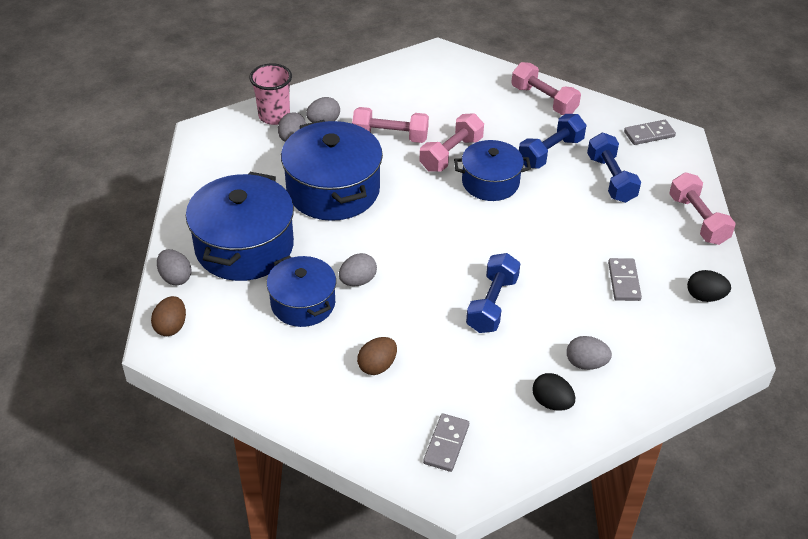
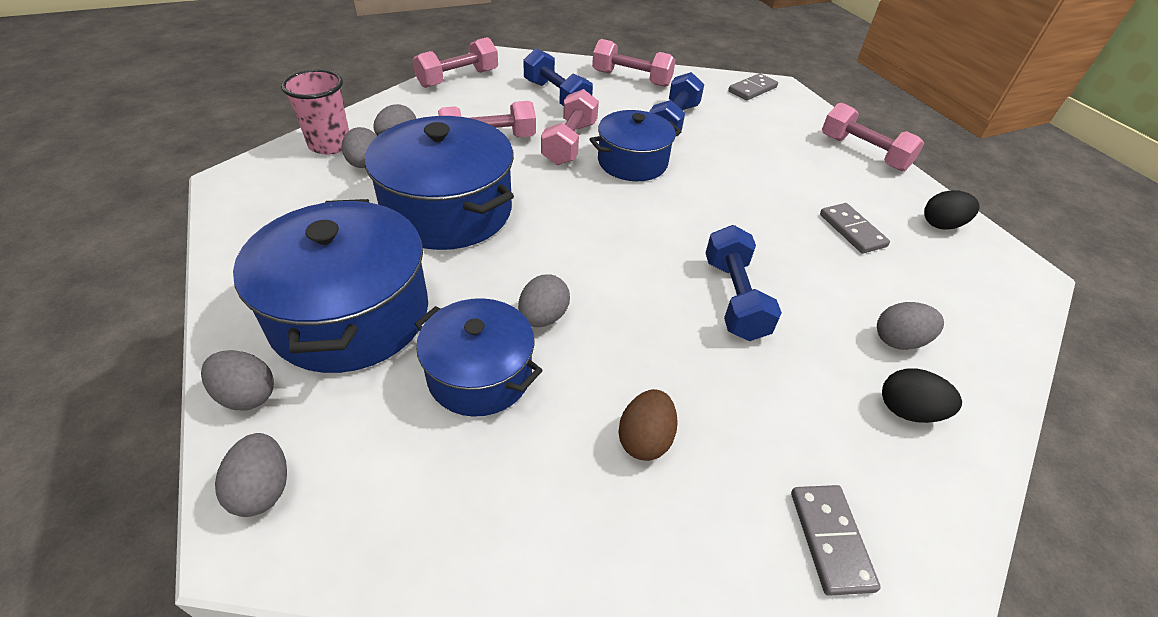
camera: 25 degrees left, 0 degrees up
(171, 326) = (263, 489): brown egg -> grey egg
(395, 71) = (458, 78): none -> pink dumbbell
(611, 179) = (751, 133): blue dumbbell -> blue dumbbell (556, 96)

